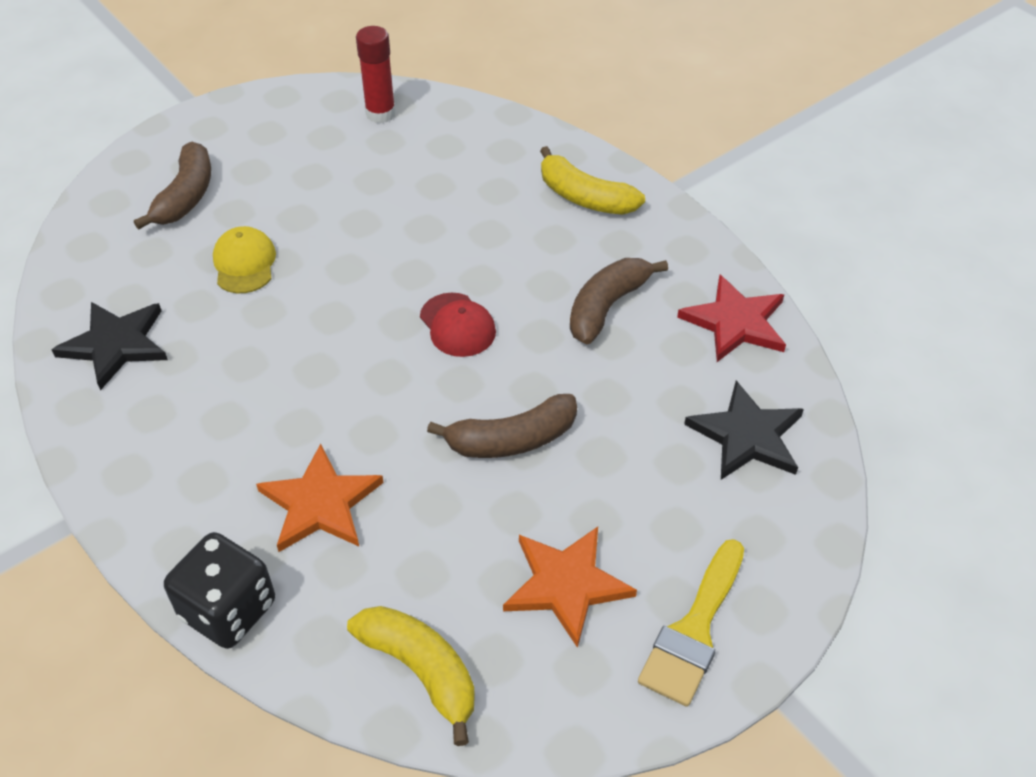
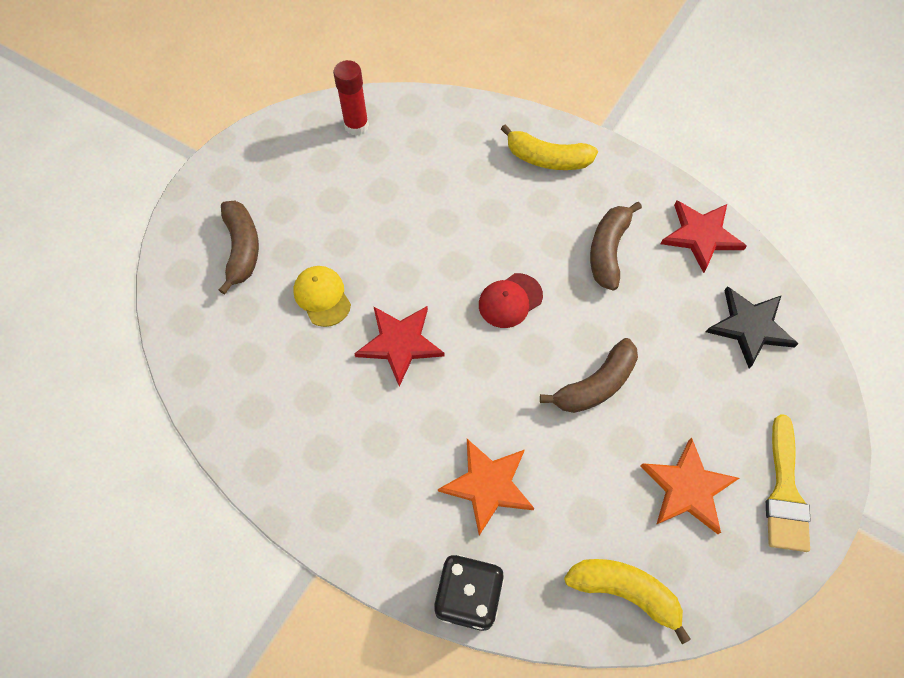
camera: 20 degrees left, 15 degrees up
(116, 344) = (260, 402): black star -> none
(303, 332) = (400, 343): none -> red star
(457, 325) = (510, 300): red cap -> red cap turned 105 degrees clockwise

